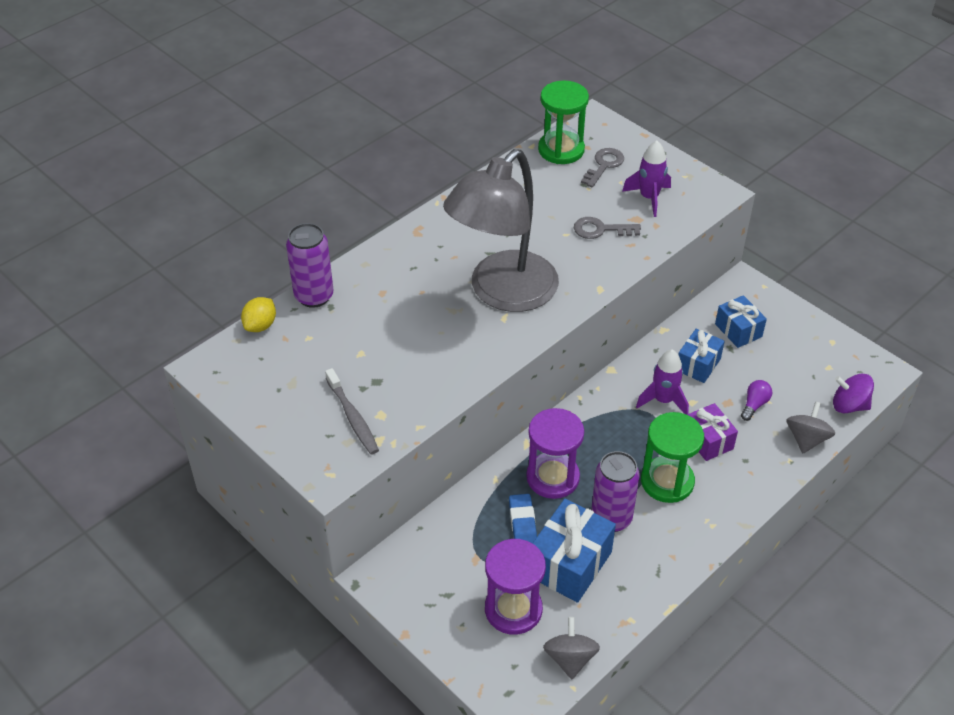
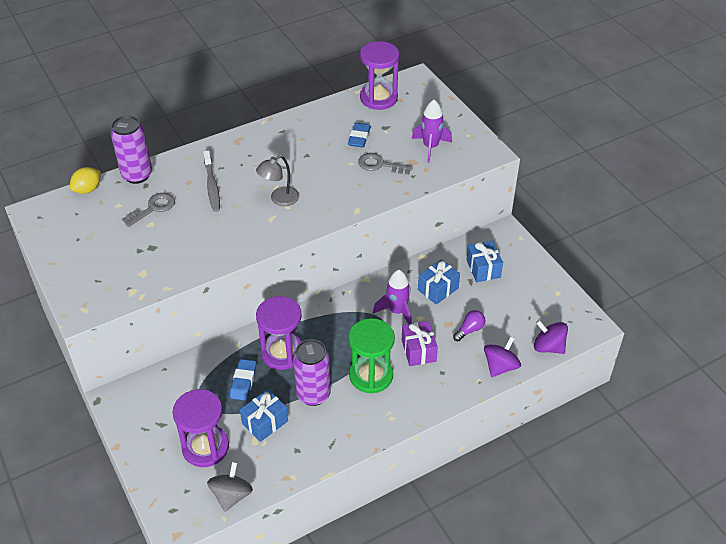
camera: 15 degrees right, 0 degrees up
(353, 417) = (121, 270): grey toothbrush -> grey toothbrush (212, 186)
(502, 293) = (279, 199): grey lamp -> grey lamp, size x0.40
(561, 150) = (378, 98): green hourglass -> purple hourglass
(561, 201) = (359, 138): none -> blue eraser
(570, 564) = (265, 422): blue gift -> blue gift, size x0.62
(604, 165) = (406, 116): grey key -> grey key (153, 208)
(806, 439) = (500, 366): grey spinning top -> purple spinning top

